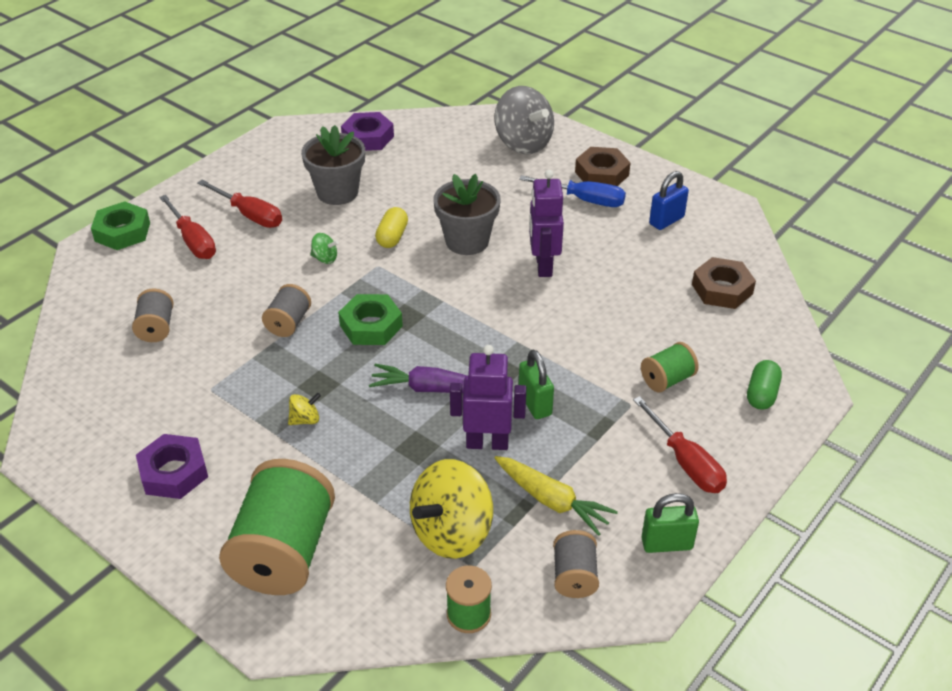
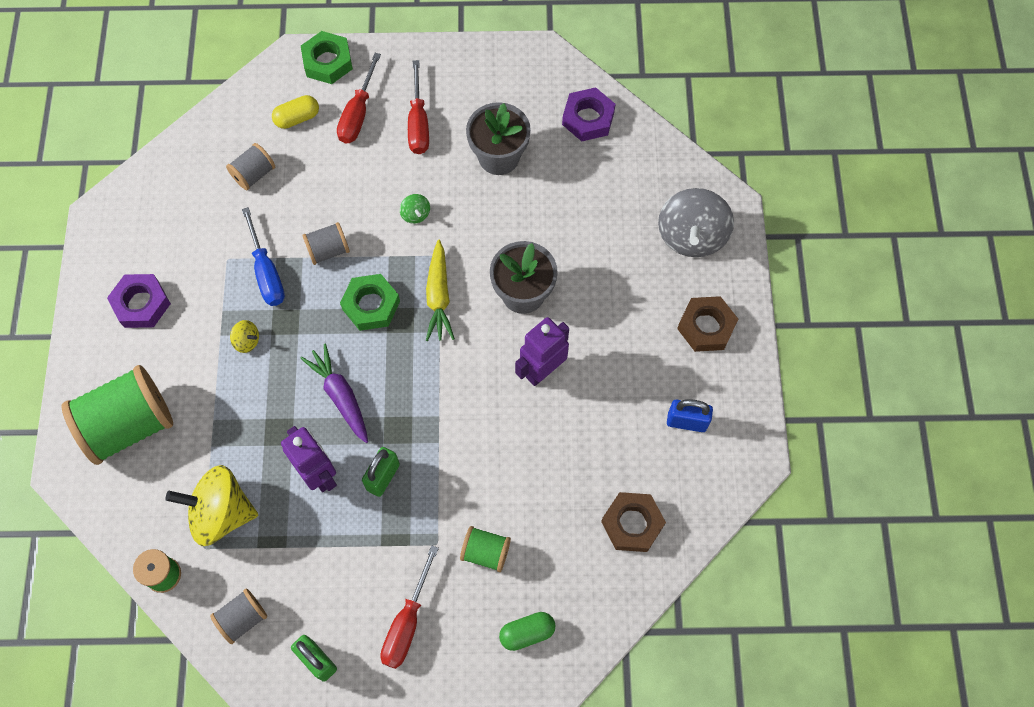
camera: 50 degrees right, 25 degrees up
(392, 237) = (480, 238): yellow capsule -> yellow capsule (297, 118)
(551, 500) = (298, 556): yellow carrot -> yellow carrot (439, 296)
(584, 200) = (656, 339): blue screwdriver -> blue screwdriver (267, 272)

